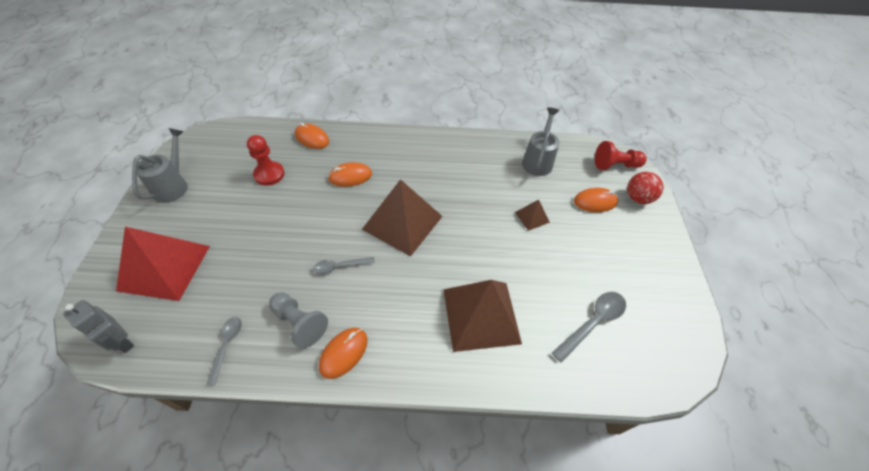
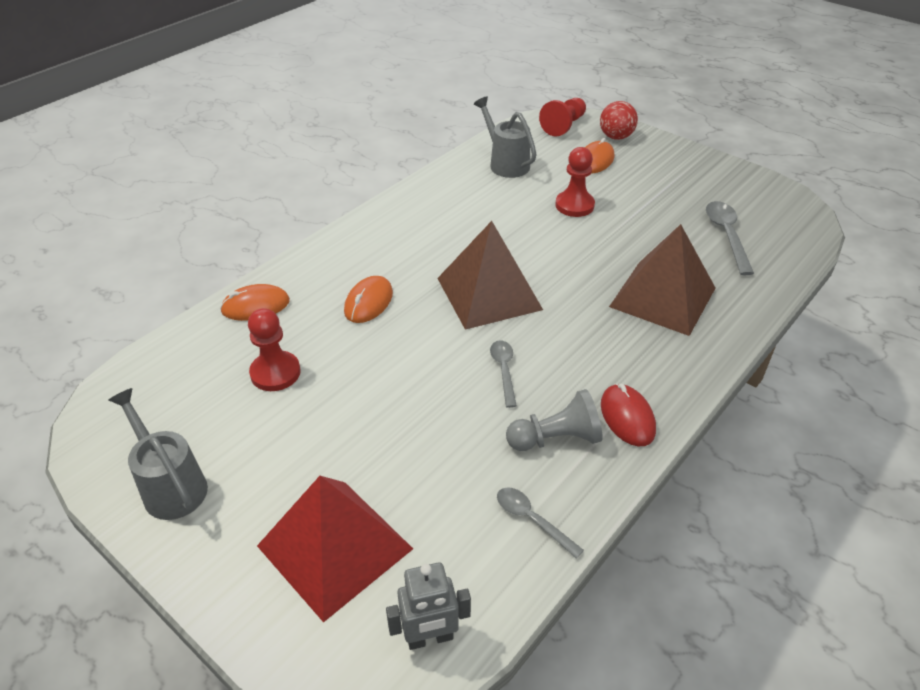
camera: 50 degrees left, 10 degrees down
(340, 266) = (504, 370): grey spoon -> grey spoon turned 150 degrees clockwise
(343, 353) = (627, 417): orange mouse -> red mouse
(532, 217) = (574, 205): brown pyramid -> red pawn

